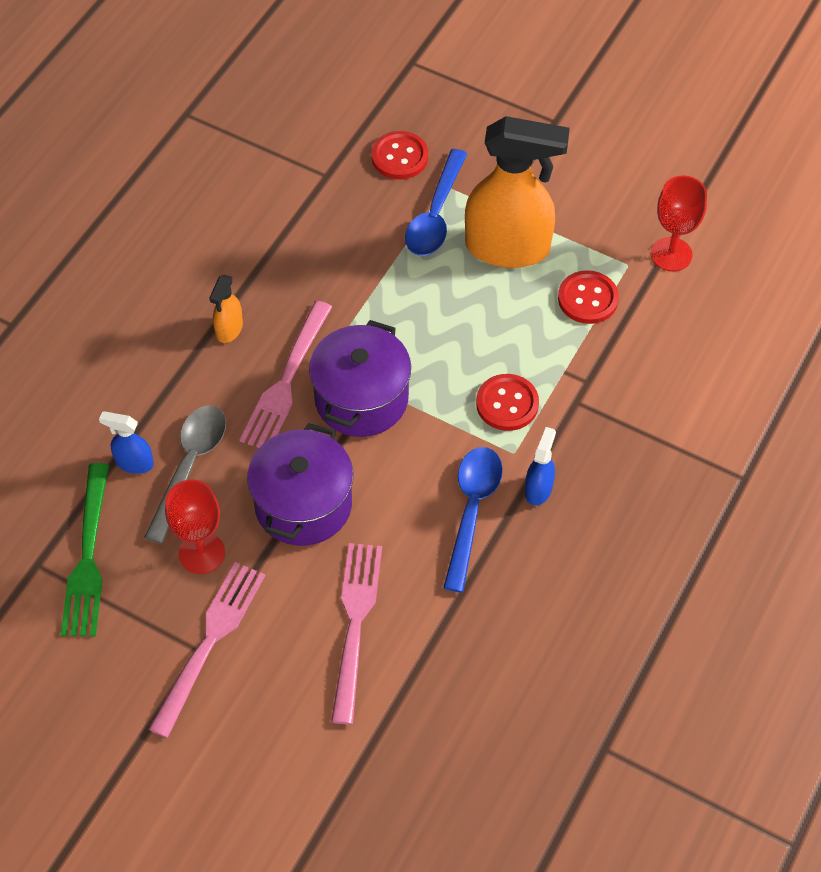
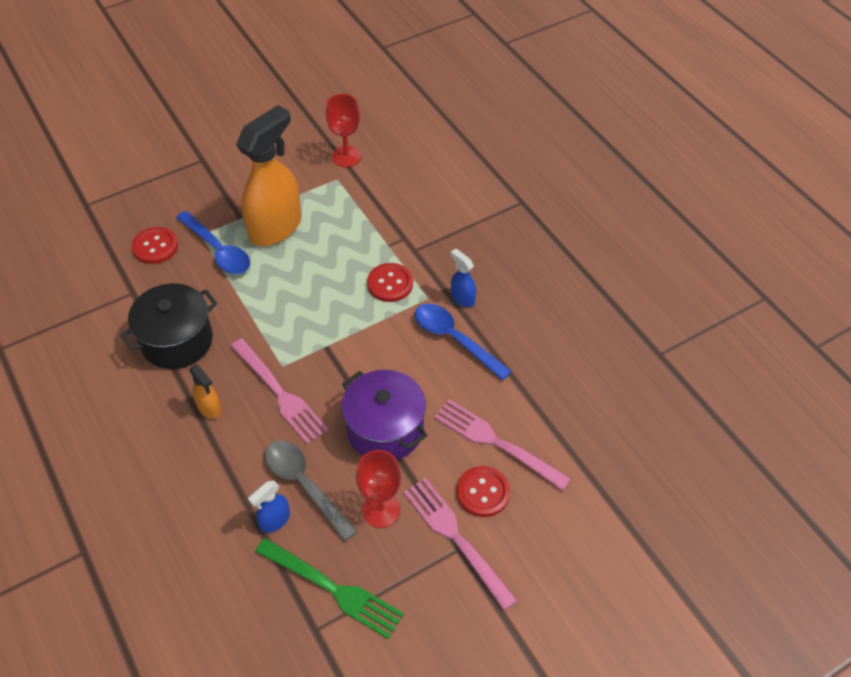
camera: 60 degrees left, 5 degrees down
(292, 251) = (177, 341): none -> black pot
(361, 398) = (327, 357): purple pot -> none
(588, 299) = (345, 208): red button -> red button (483, 492)

